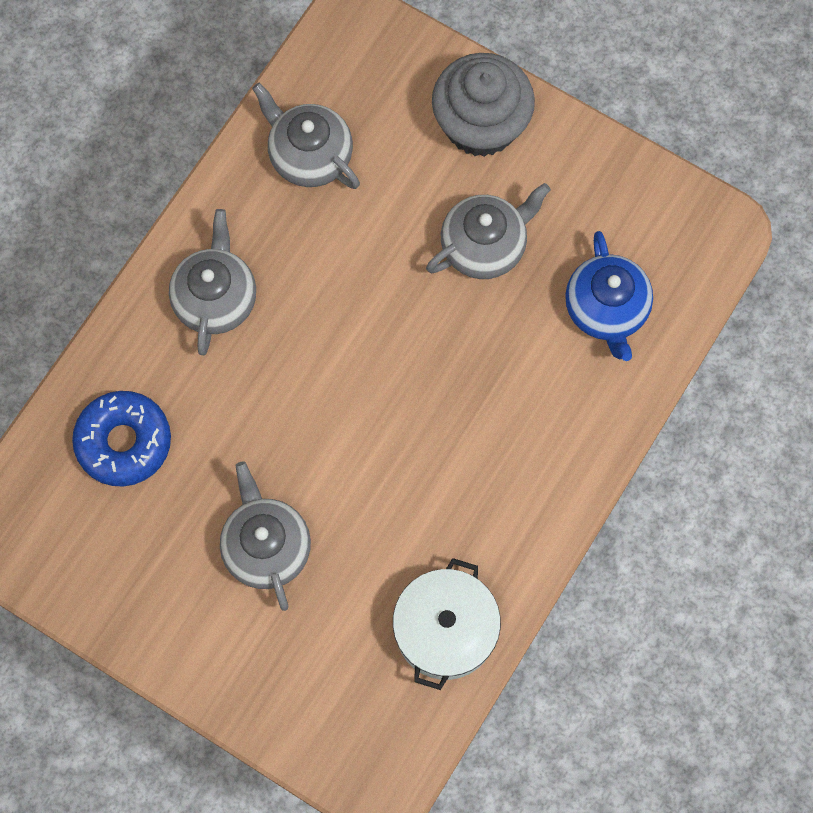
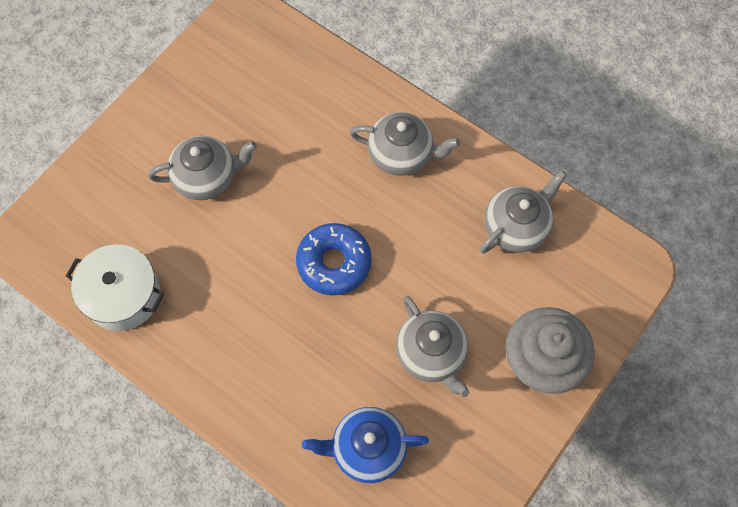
camera: 95 degrees right, 5 degrees down
(124, 442) = (298, 91): blue donut -> blue donut (334, 263)

